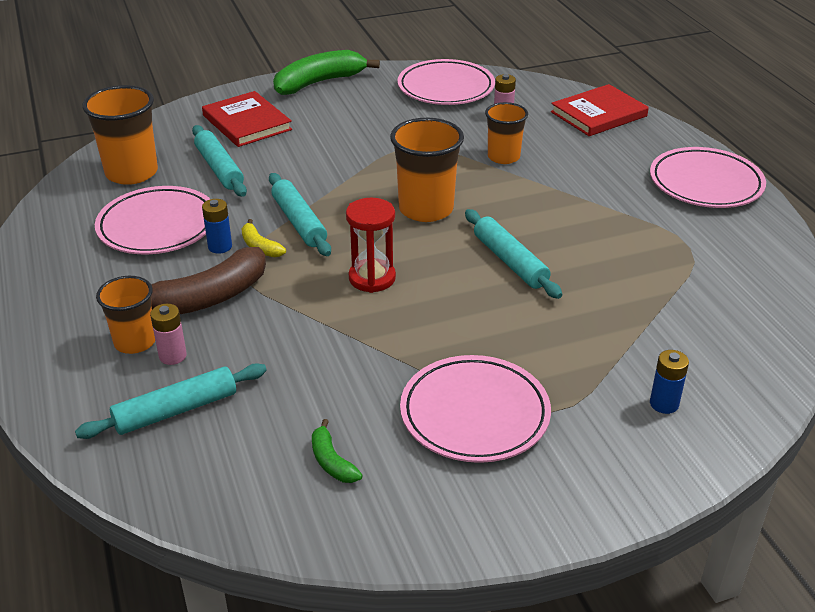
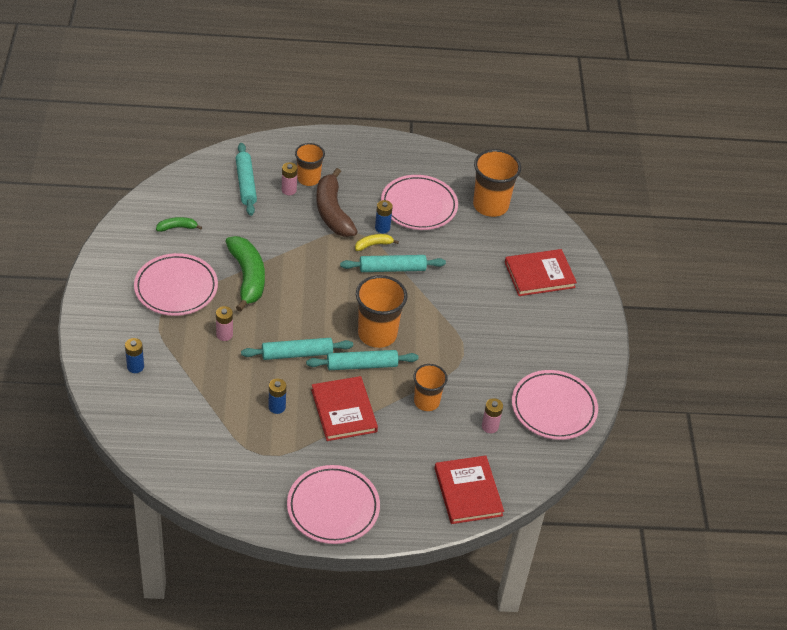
camera: 105 degrees right, 10 degrees up
(219, 168) = (478, 247): turquoise rolling pin -> turquoise rolling pin (362, 365)
(319, 82) = (592, 332): green banana -> green banana (247, 277)
(372, 278) = (314, 284): red hourglass -> none
(529, 333) = (224, 335): none -> pink battery
(568, 206) = (344, 410): none -> red book
(610, 255) = (277, 407): none -> blue battery

